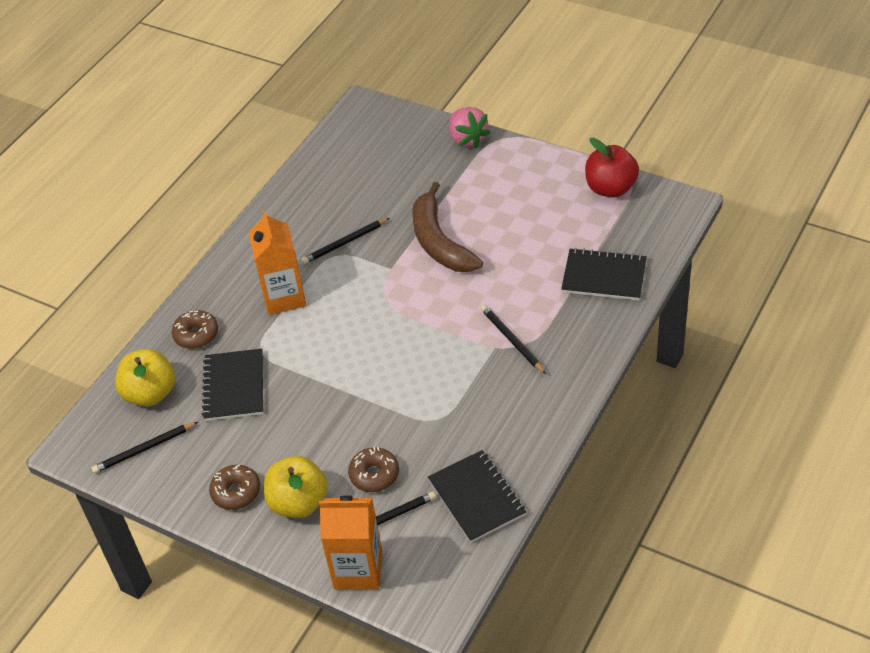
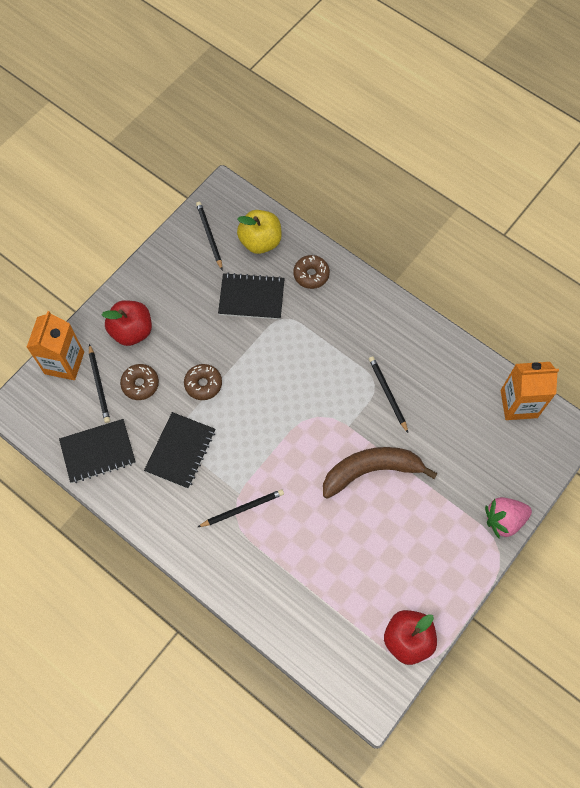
camera: 95 degrees right, 20 degrees up
(236, 492) = (153, 292): brown donut -> brown donut (203, 384)
(284, 297) = (336, 340): orange carton -> orange carton (518, 404)
(299, 502) = (132, 331): yellow apple -> red apple
(604, 276) = (296, 603): black notebook -> black notebook (180, 451)

